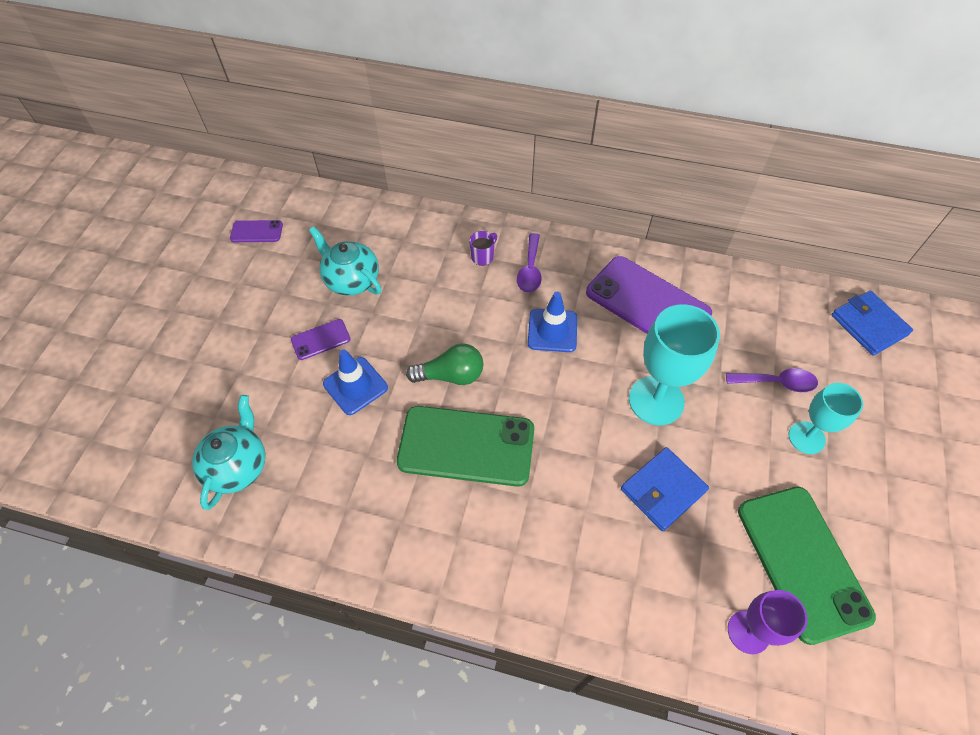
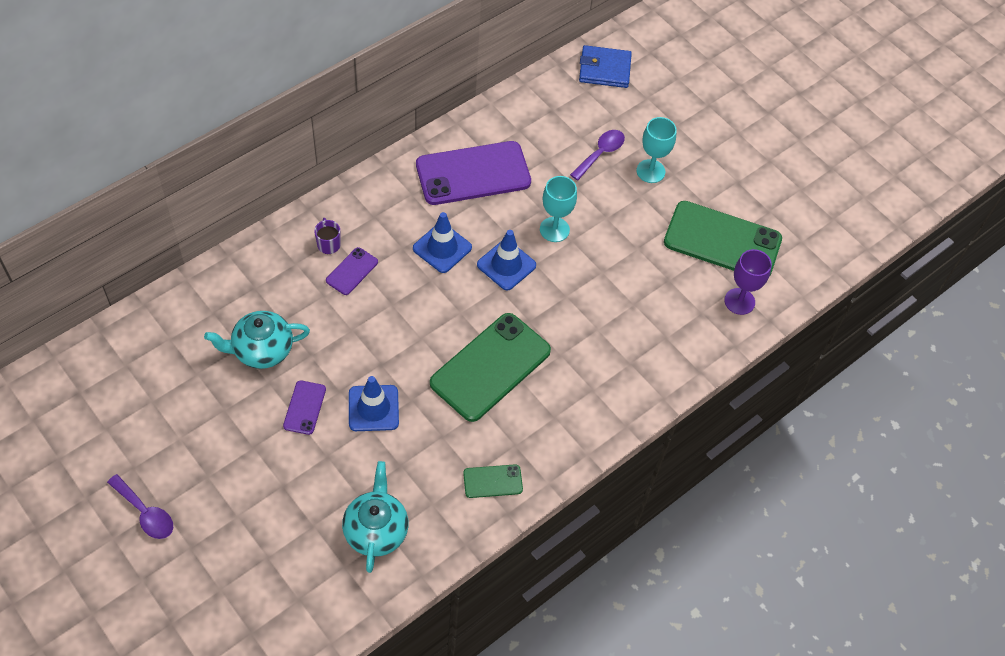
camera: 60 degrees left, 0 degrees up
(238, 466) = (376, 530): turquoise teapot -> turquoise teapot turned 45 degrees clockwise
(256, 231) = (130, 392): purple phone -> purple phone (352, 271)
(349, 528) = (492, 481): none -> green phone
(451, 375) = (422, 338): green light bulb -> none
(530, 270) = (373, 222): purple spoon -> purple spoon (145, 513)
(581, 388) = (506, 265): none -> blue traffic cone
(656, 400) = (554, 229): turquoise goblet -> turquoise goblet, size x0.62
(663, 490) = (620, 276): blue wallet -> none

